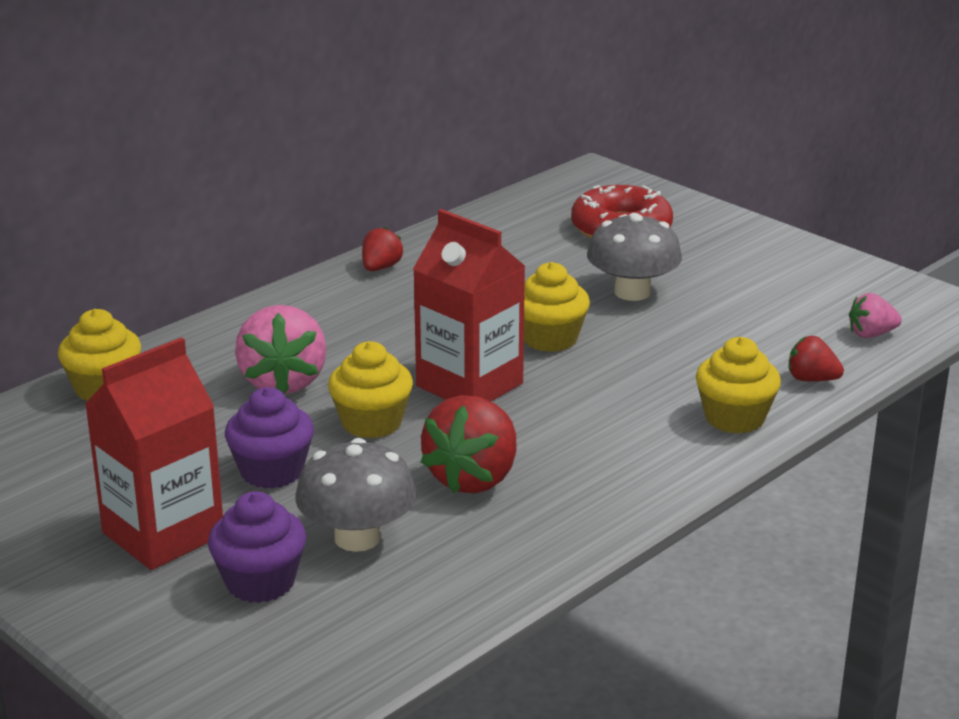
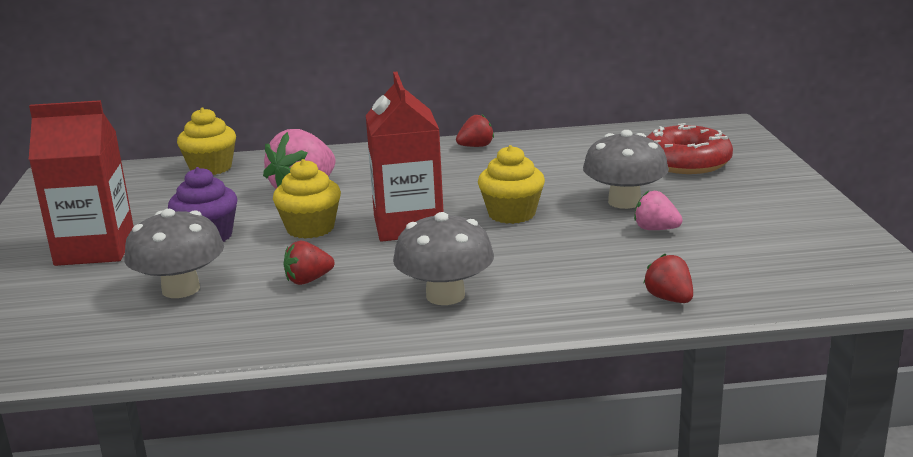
camera: 40 degrees right, 5 degrees down
(260, 582) = (88, 293): purple cupcake -> none
(473, 478) = (308, 280): red strawberry -> red strawberry, size x0.53
(628, 445) = (445, 295): none -> grey mushroom
(734, 418) = (557, 305): yellow cupcake -> none
(871, 334) = (782, 283): pink strawberry -> pink strawberry (655, 229)

